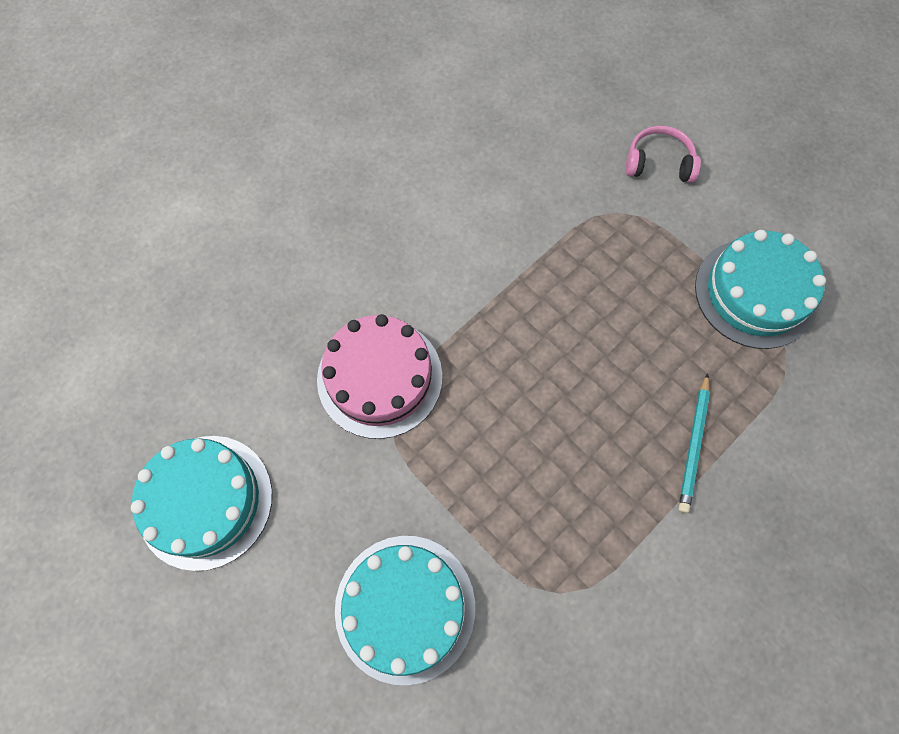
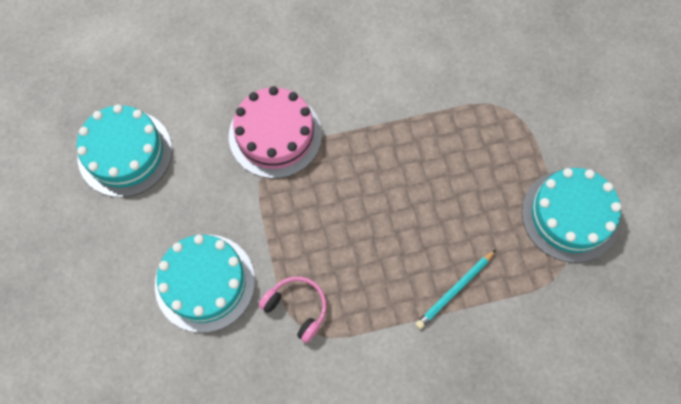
camera: 30 degrees right, 0 degrees up
(658, 163) = (562, 90): pink headphones -> pink headphones (297, 308)

